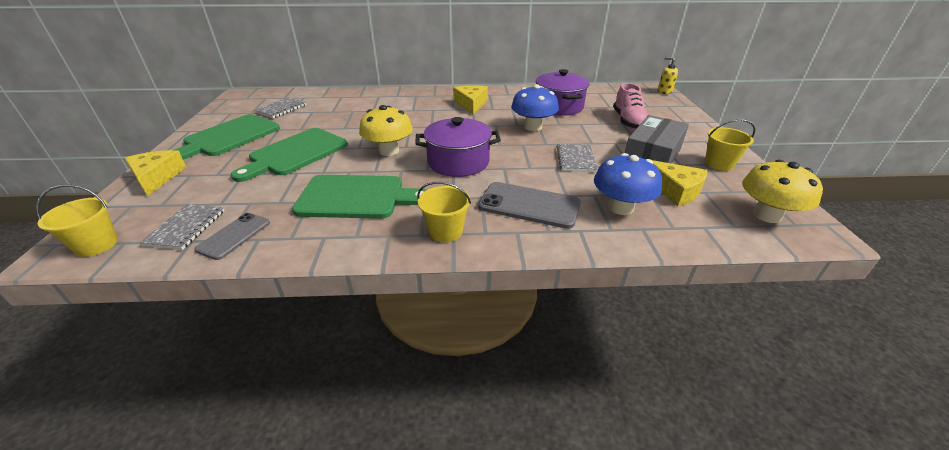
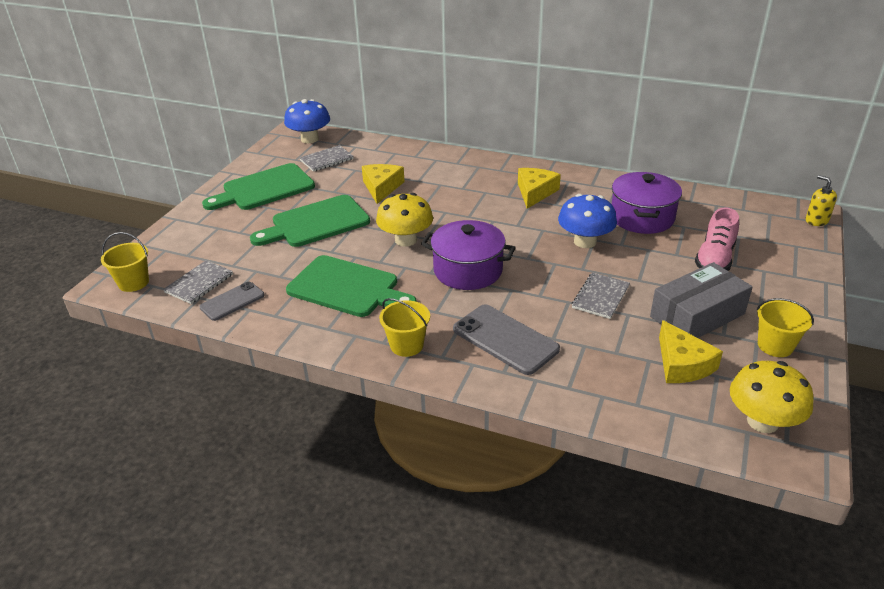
camera: 25 degrees right, 0 degrees up
(157, 177) = (191, 224): yellow cheese -> yellow cheese (381, 187)
(620, 207) = (600, 367): blue mushroom -> blue mushroom (310, 139)

